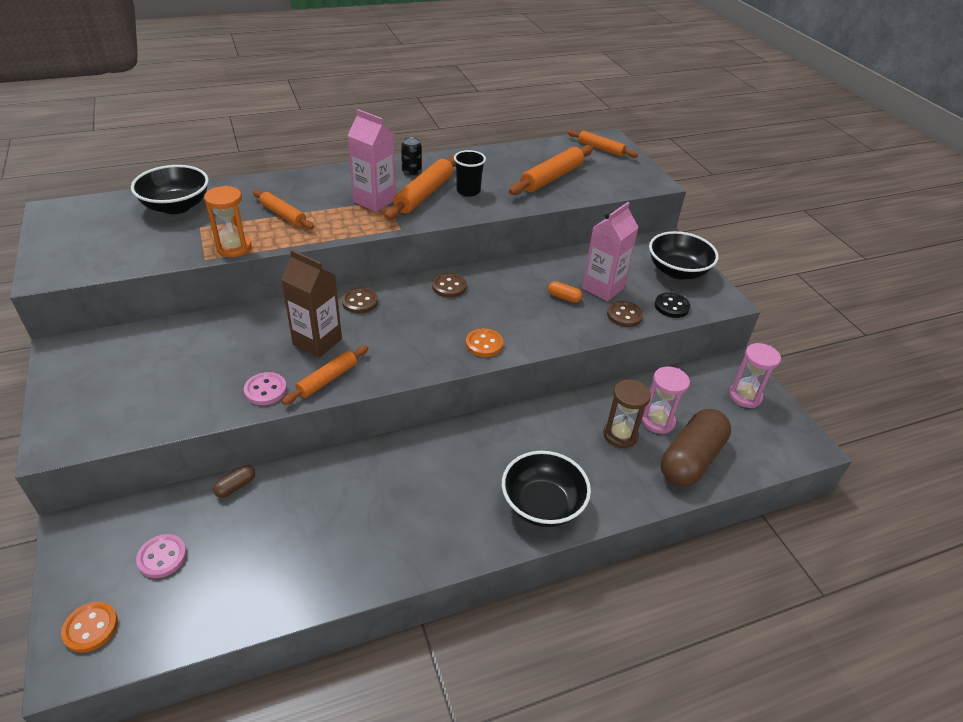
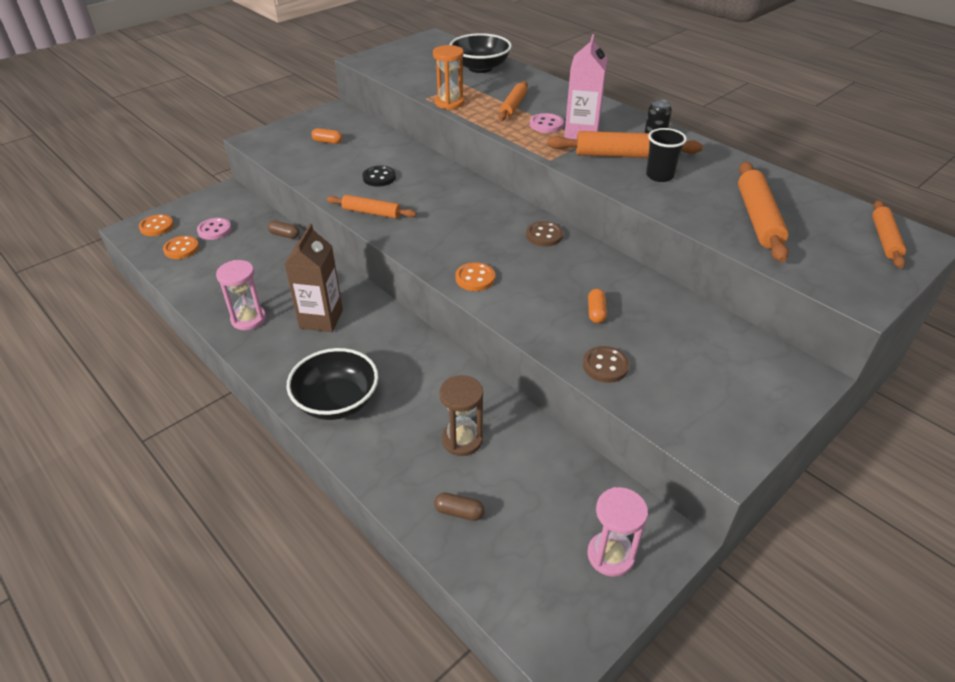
camera: 70 degrees right, 0 degrees up
(138, 376) = (327, 142): none -> orange capsule
(176, 602) = (181, 249): none -> orange button
(265, 390) = (343, 191): pink button -> pink button (546, 125)
(317, 341) = (412, 194): brown carton -> brown carton (321, 319)
(360, 302) = (479, 197): brown button -> none
(551, 178) = (758, 219): orange rolling pin -> orange rolling pin turned 75 degrees clockwise
(603, 288) = (642, 338): pink carton -> none
(657, 421) = (504, 469): pink hourglass -> pink hourglass (248, 319)
(671, 306) = (661, 405): black button -> black button (379, 177)
(677, 271) = (747, 398): black bowl -> none
(691, 459) = (459, 512): brown capsule -> brown capsule, size x0.40

